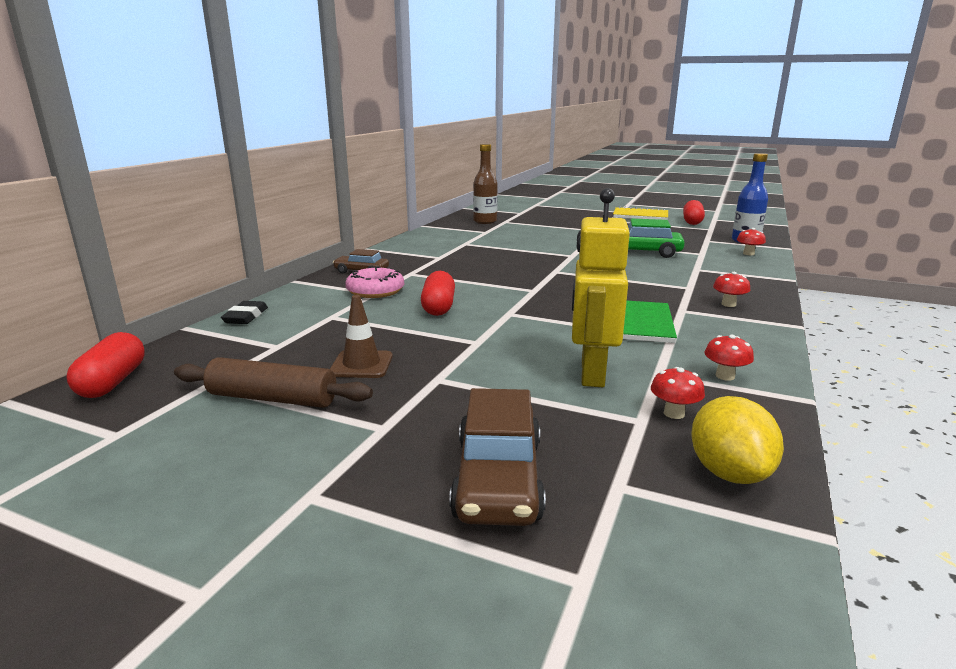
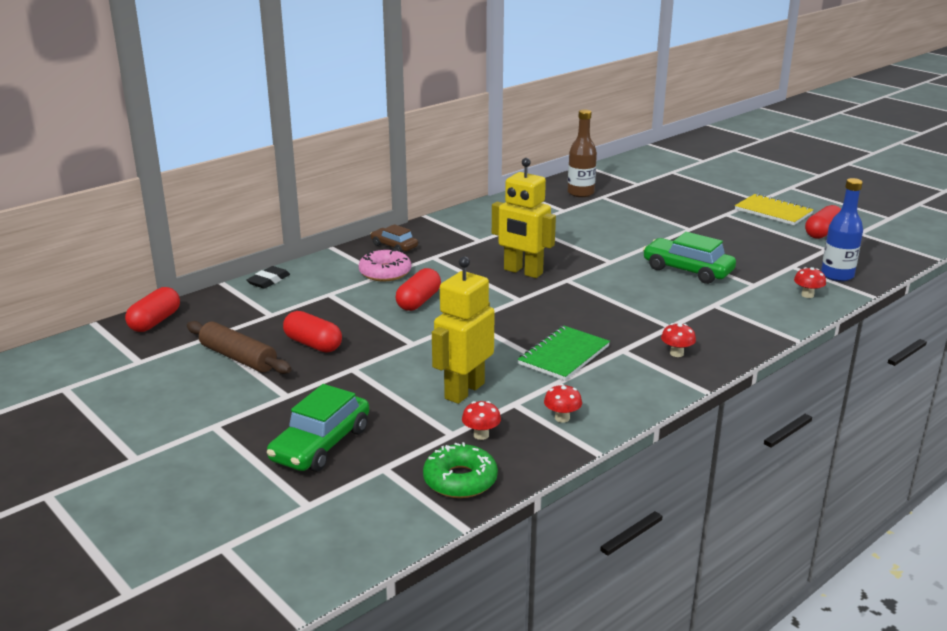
camera: 25 degrees right, 5 degrees up
(361, 365) = (313, 344): brown traffic cone -> red capsule
(498, 478) = (320, 444): brown car -> green car
(509, 271) = (523, 272): none -> yellow robot
(729, 473) = (460, 480): yellow lemon -> green donut

